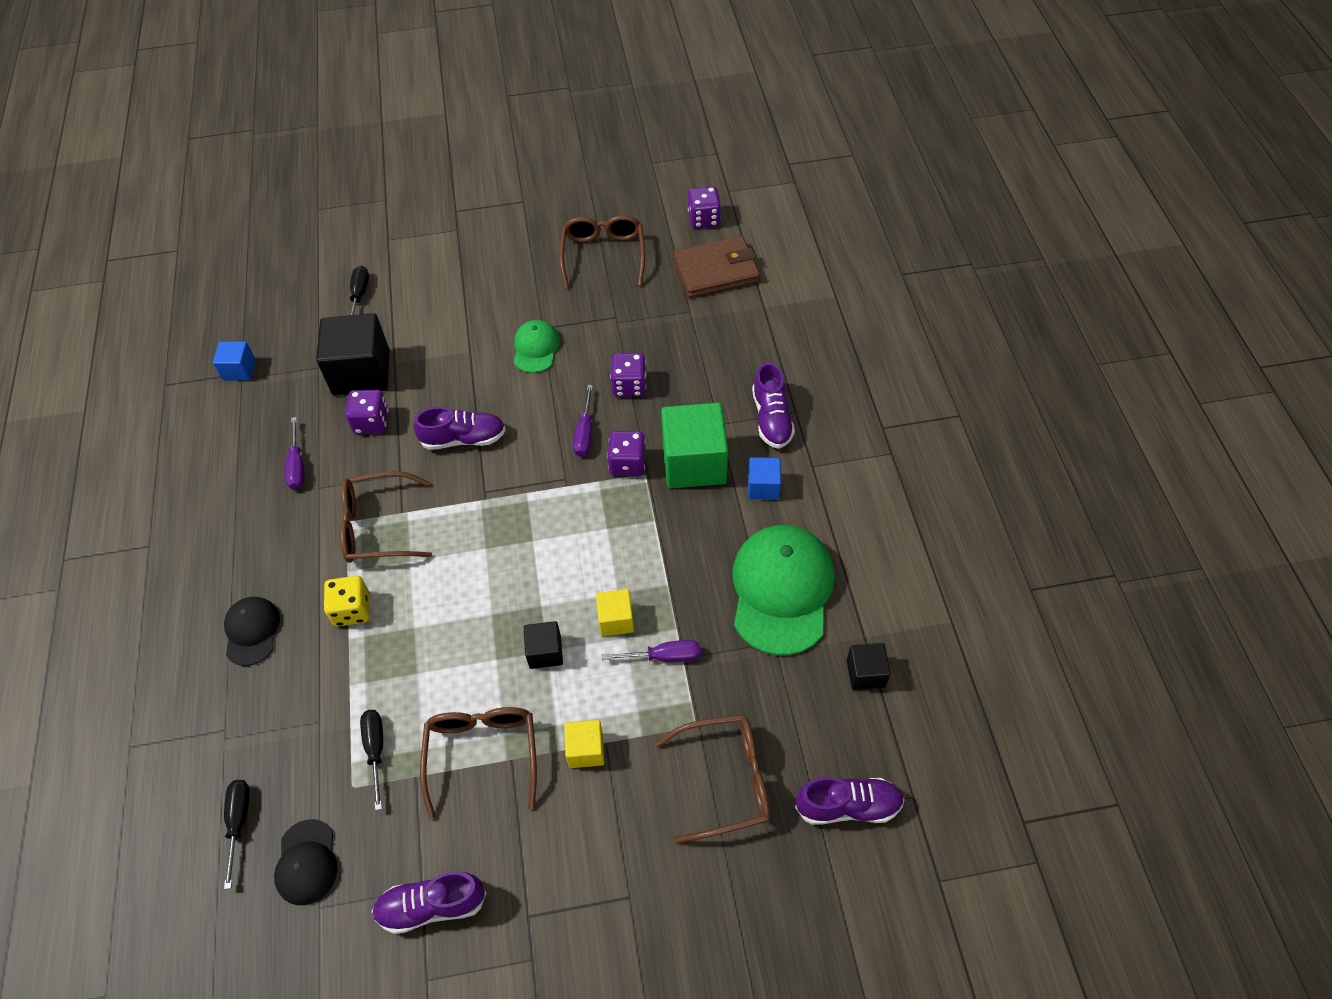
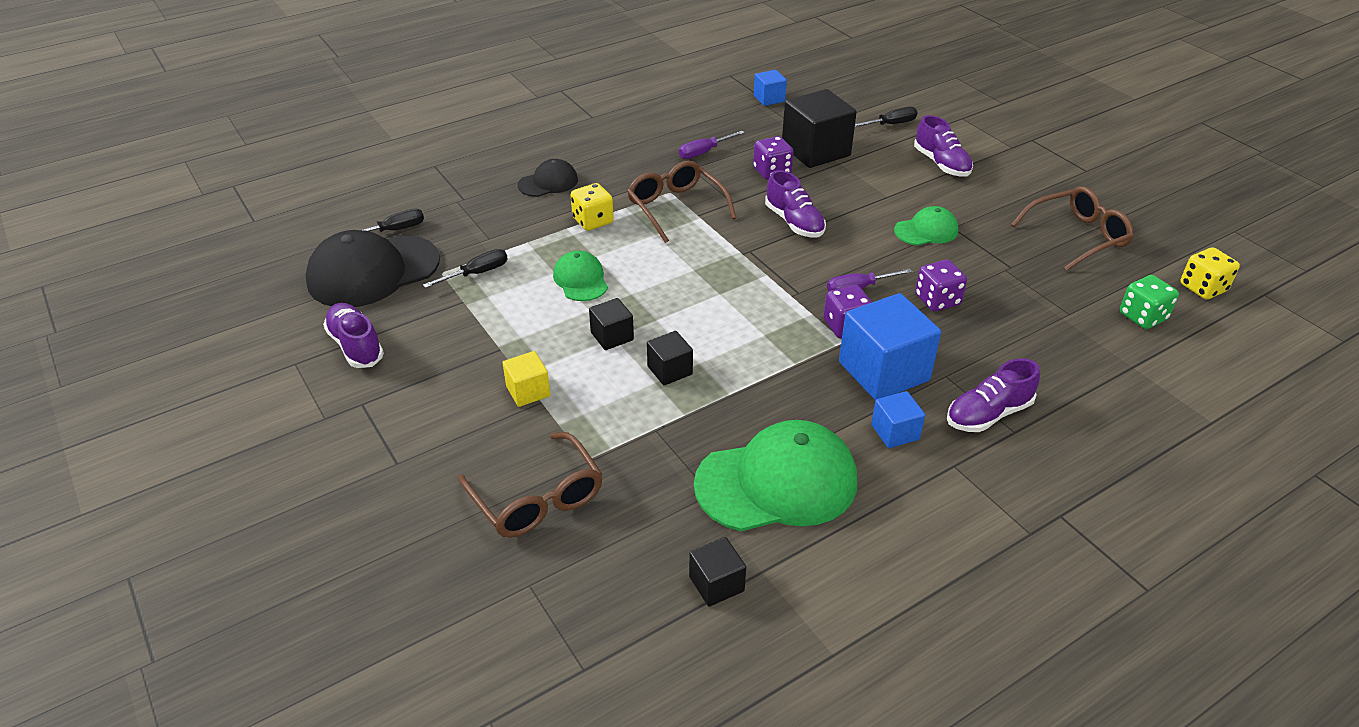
camera: 65 degrees right, 15 degrees down
(306, 862) = (373, 271): black cap -> black cap, size x1.92
(444, 652) = (580, 280): none -> green cap
(482, 754) = (497, 331): brown glasses -> none
(616, 620) = (670, 370): yellow cube -> black cube
(664, 656) = (649, 415): purple screwdriver -> none
(694, 463) = (883, 371): green cube -> blue cube
(704, 219) = (1203, 288): purple dice -> yellow dice
(716, 271) = (1142, 316): brown wallet -> green dice
(848, 806) = (548, 609): purple shoe -> purple shoe (941, 164)

